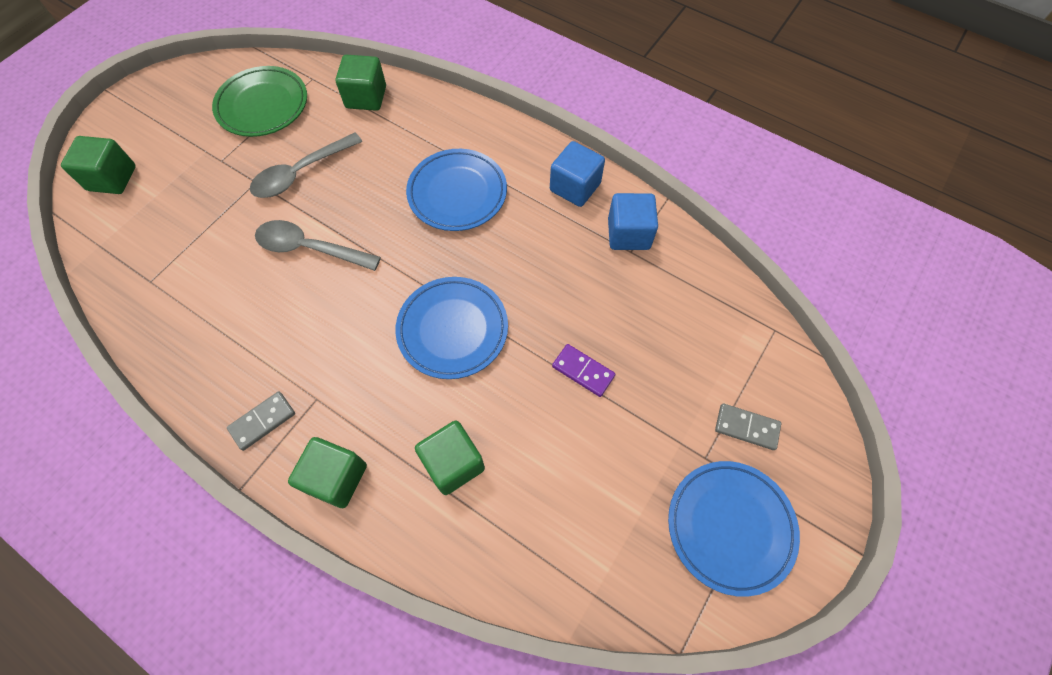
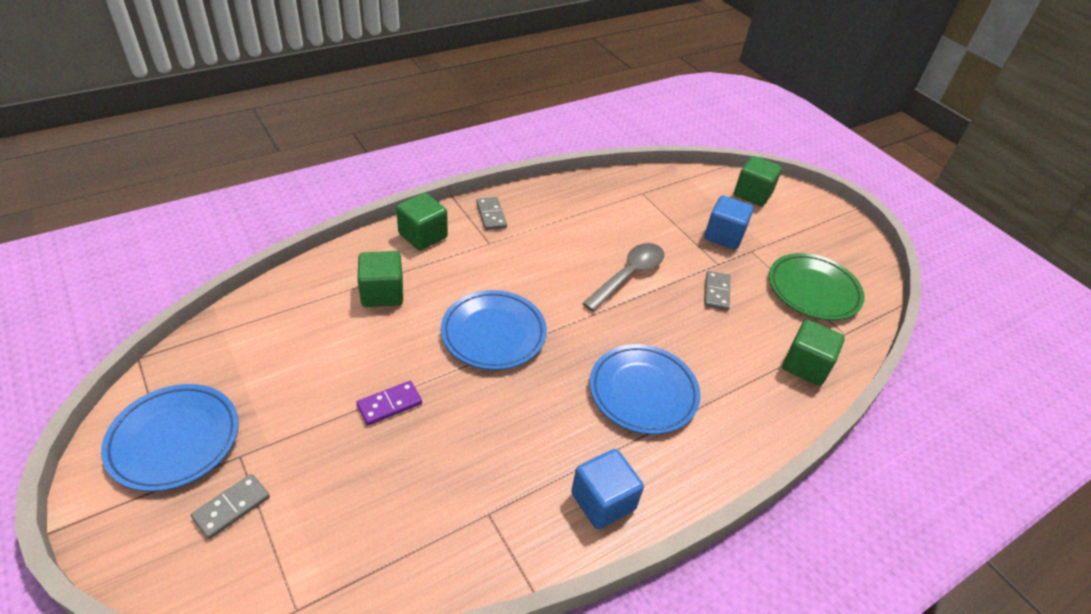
camera: 110 degrees right, 20 degrees down
(301, 173) = (716, 292): grey spoon -> grey domino
(628, 234) = (511, 523): blue cube -> blue cube (724, 236)

